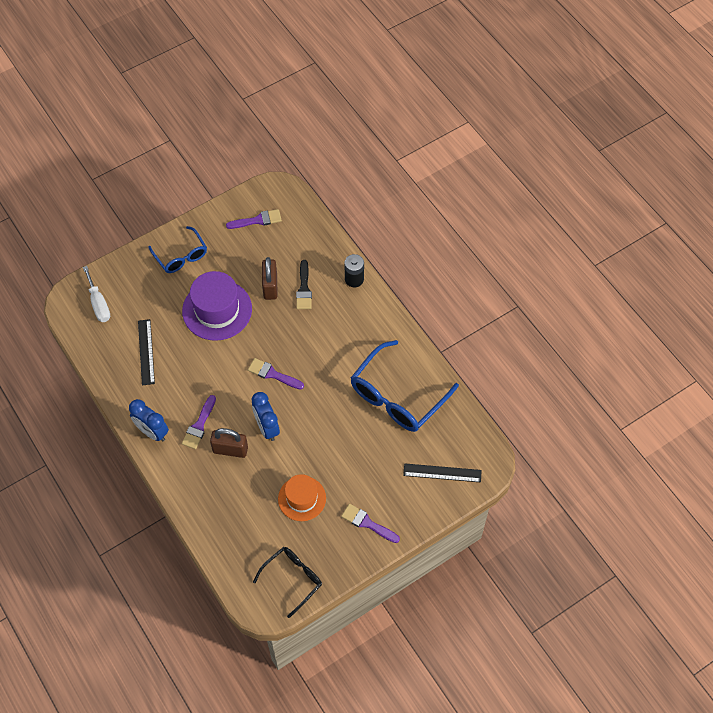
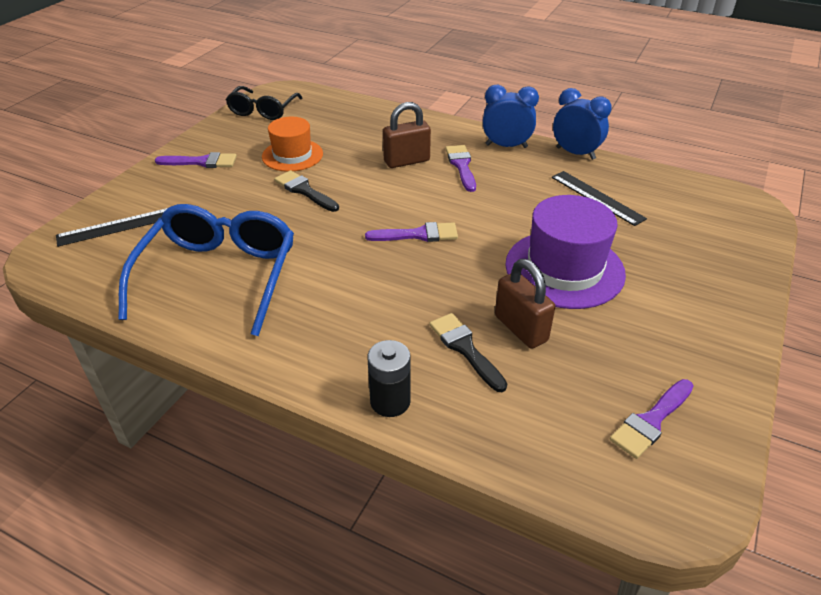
camera: 150 degrees right, 20 degrees down
(99, 303) = (715, 216): white screwdriver -> none
(181, 256) = (695, 309): blue glasses -> none
(267, 427) = (380, 189): blue clock -> blue clock (575, 153)
(314, 451) = (304, 191): none -> black brush

